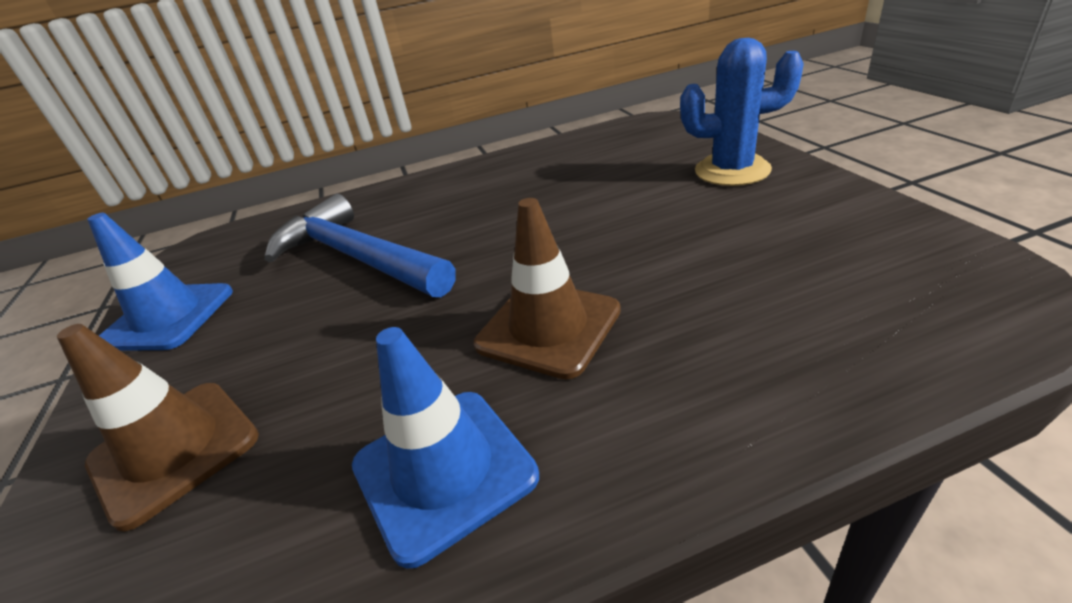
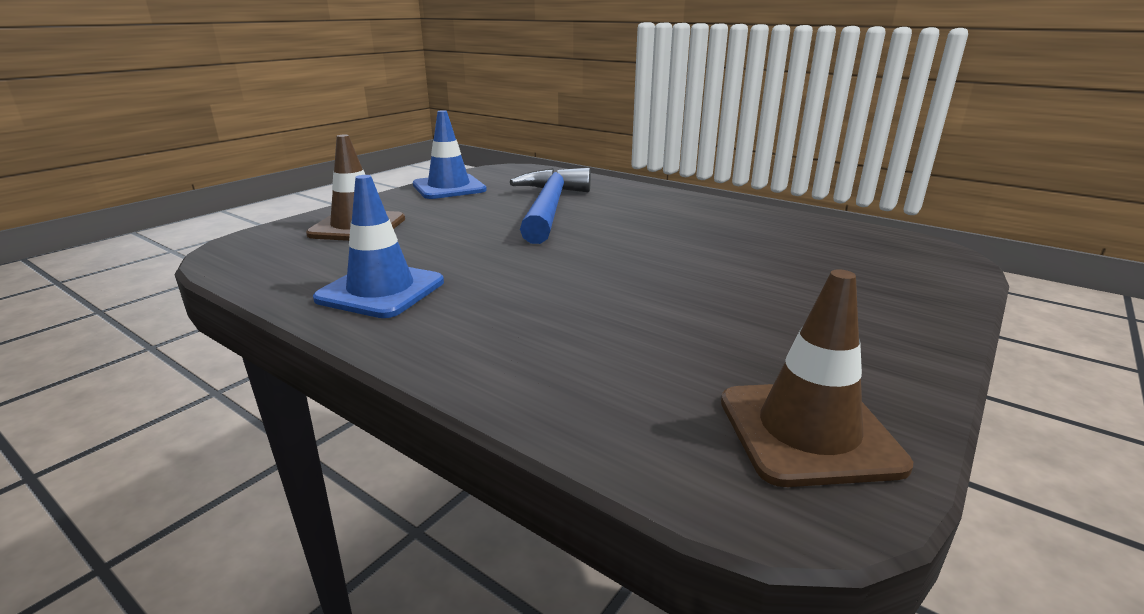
camera: 50 degrees right, 10 degrees down
(548, 327) = (529, 284): brown traffic cone -> brown traffic cone (808, 432)
(732, 170) = (870, 303): blue cactus -> none

